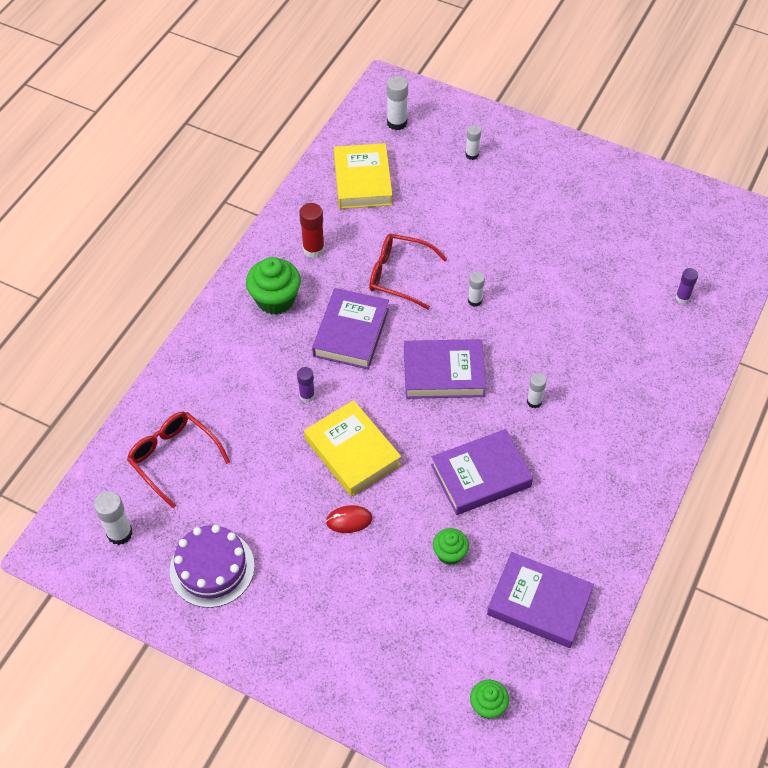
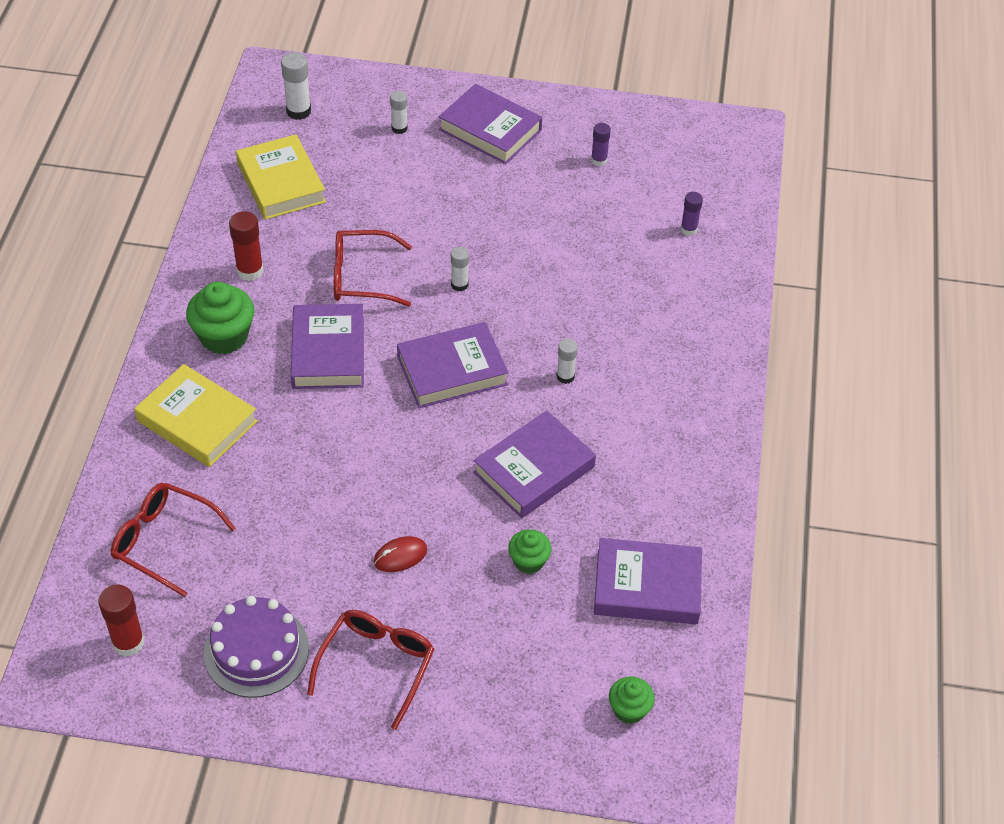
camera: 20 degrees left, 5 degrees down
(119, 533) = (128, 642): white glue stick -> red glue stick
(299, 607) = (377, 665): none -> red glasses
(307, 395) = (301, 433): purple glue stick -> purple glue stick (599, 160)
(352, 452) = (377, 481): yellow book -> yellow book (197, 421)
(545, 172) = (490, 130): none -> purple book

